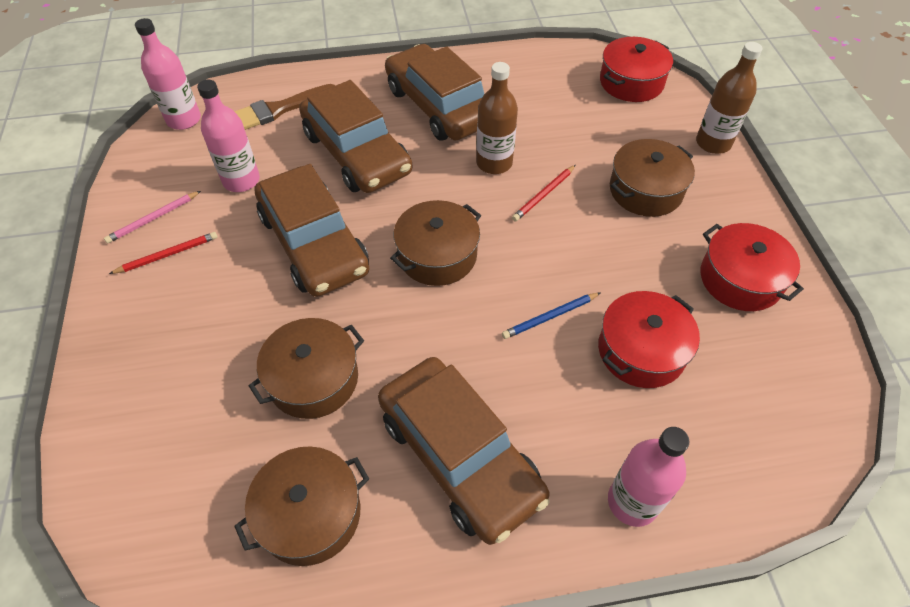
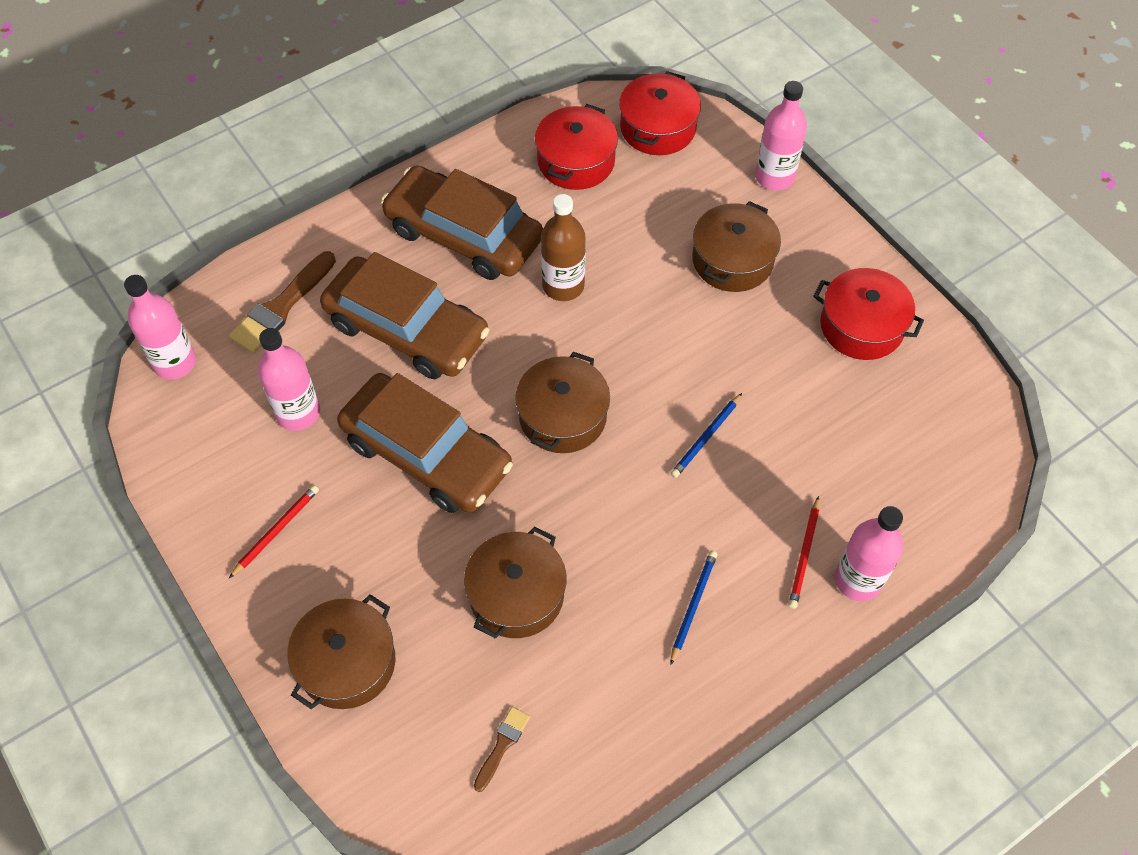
camera: 25 degrees left, 5 degrees up
(153, 219) = (229, 497): pink pencil -> none
(219, 504) = (502, 745): none -> brown brush
(310, 514) = (590, 715): brown pot -> brown pot (347, 662)
(459, 456) = (693, 606): brown car -> blue pencil
(544, 195) = (634, 304): red pencil -> red pencil (804, 555)
(641, 351) = (804, 437): red pot -> red pot (576, 161)
(713, 143) = (774, 177): brown bottle -> pink bottle

